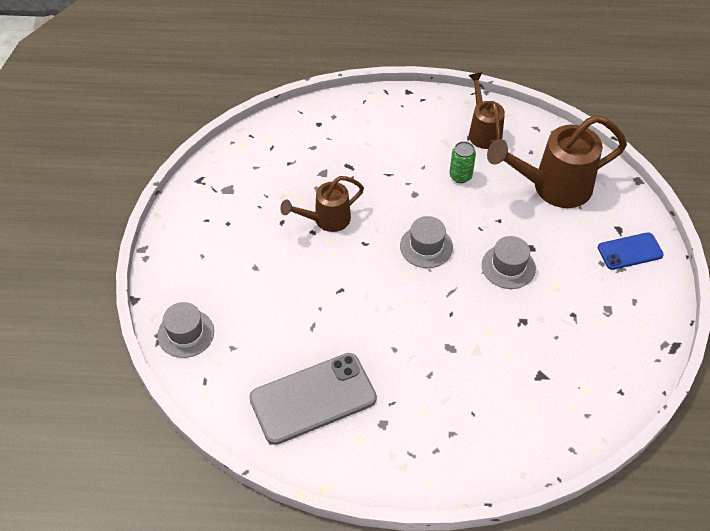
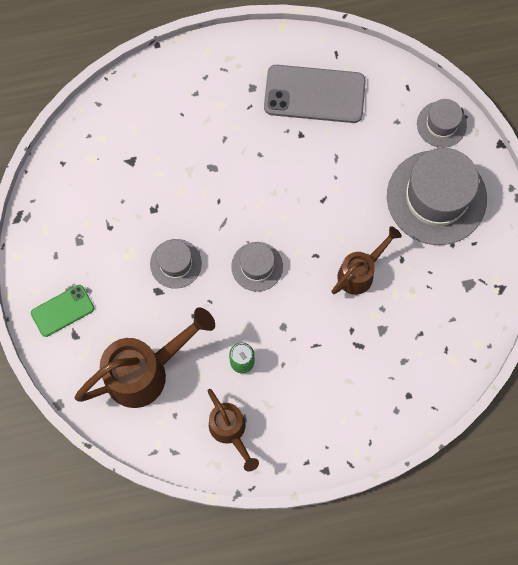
camera: 165 degrees right, 20 degrees up
(224, 266) = (436, 197): none -> grey hat
(313, 398) = (314, 94): grey phone -> grey phone turned 45 degrees clockwise
(630, 251) = (62, 310): blue phone -> green phone

